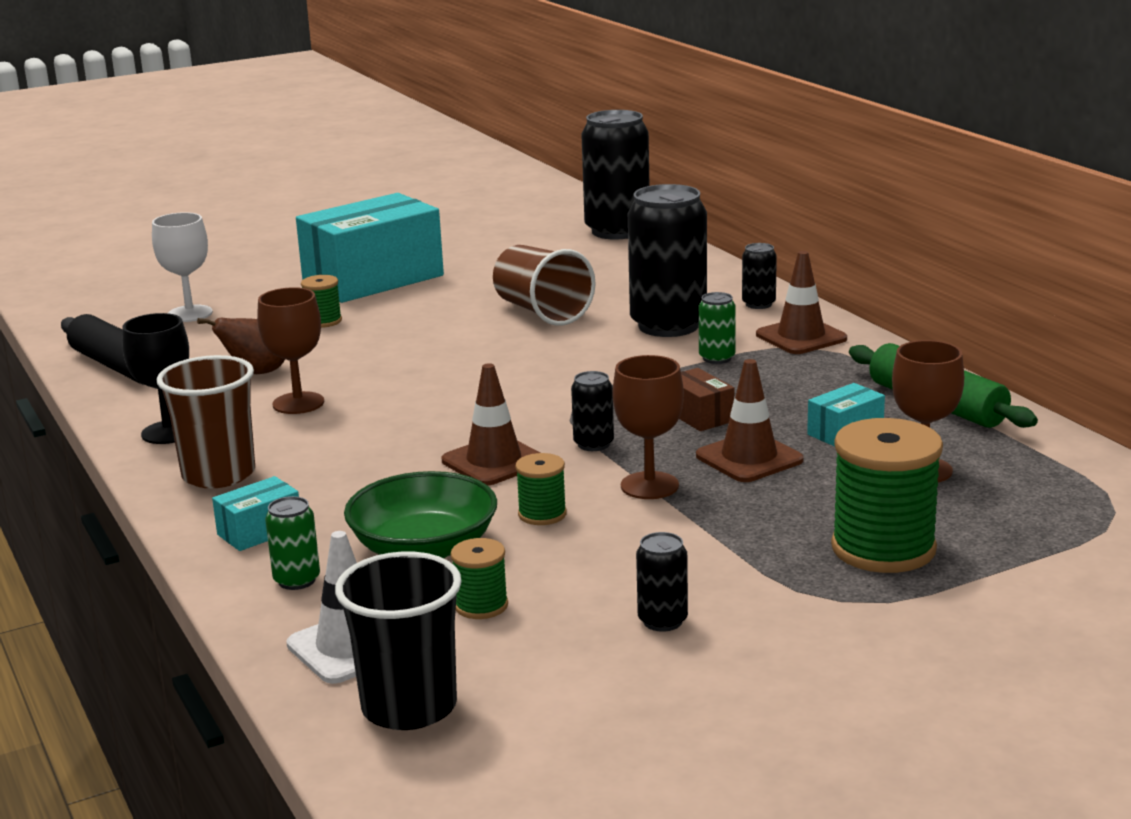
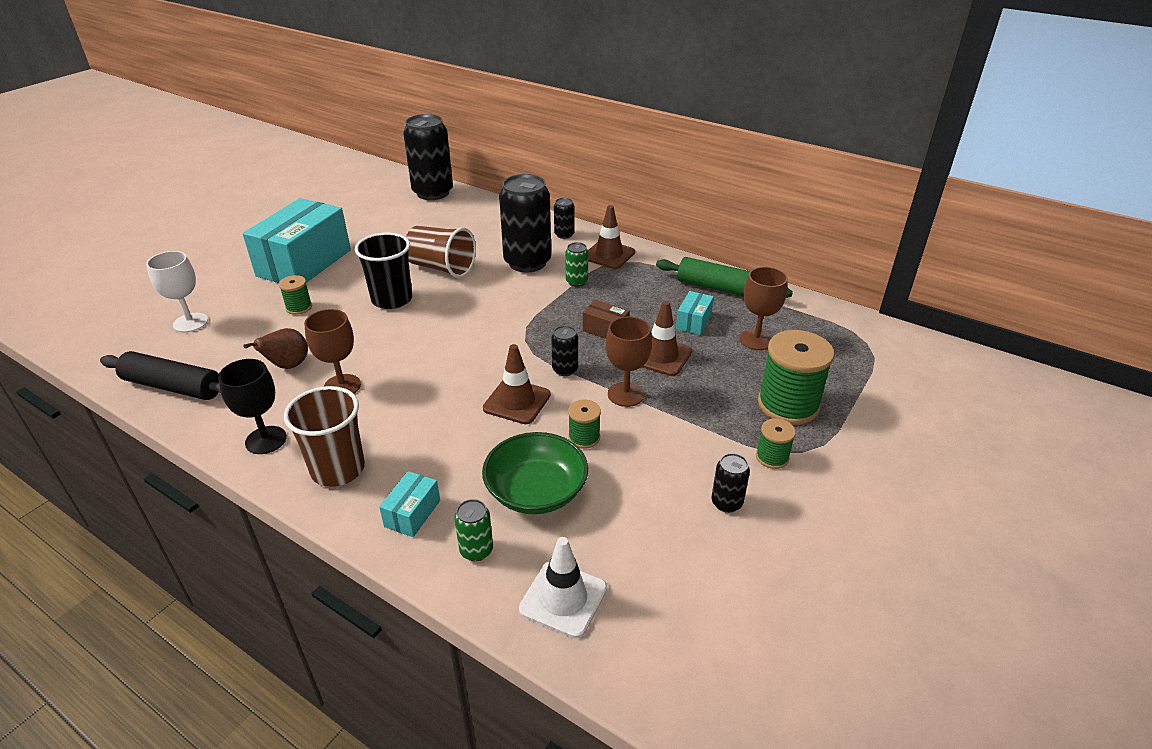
camera: 30 degrees left, 15 degrees up
(409, 707) = (646, 638): black cup -> black cup (392, 299)
(481, 606) = (614, 529): green spool -> green spool (772, 457)

